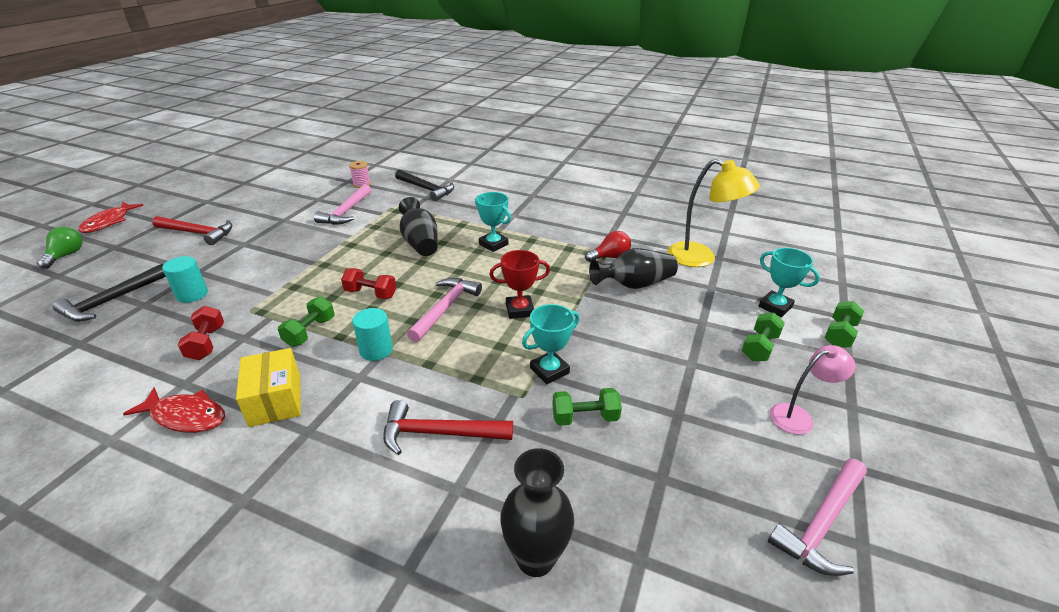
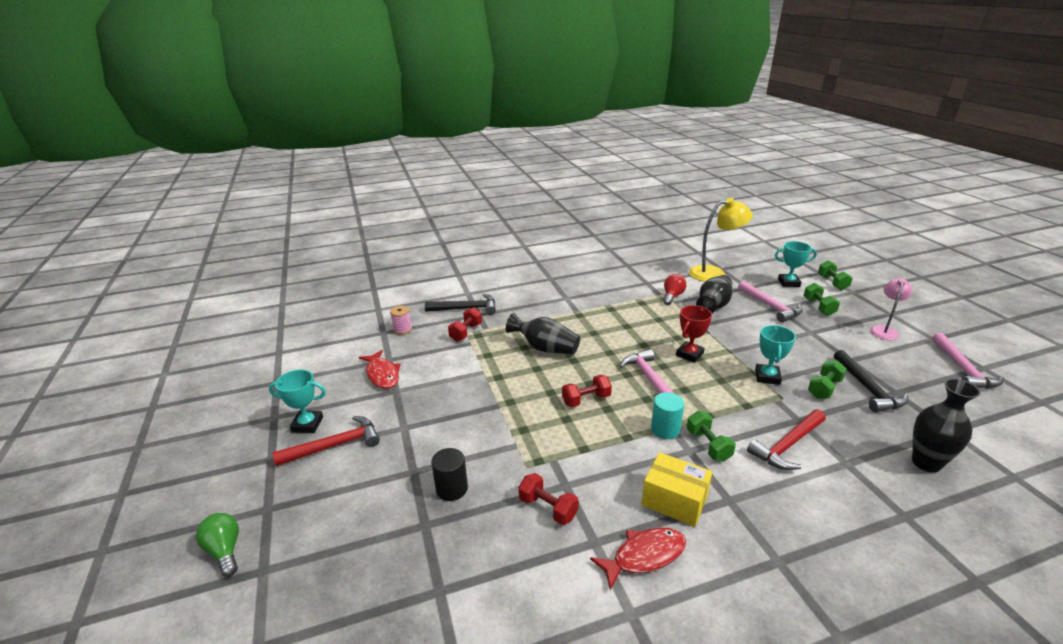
camera: 40 degrees left, 5 degrees down
(109, 222) = (198, 495): red fish -> red fish (382, 375)
(112, 300) = (385, 544): black hammer -> black hammer (867, 388)
(192, 294) = (452, 488): turquoise cylinder -> black cylinder
(310, 332) = (602, 448): green dumbbell -> green dumbbell (708, 445)
(346, 212) = (438, 356): pink hammer -> pink hammer (770, 306)
(393, 205) = (466, 332): none -> red dumbbell
(493, 244) = (594, 323): turquoise trophy -> turquoise trophy (307, 424)

